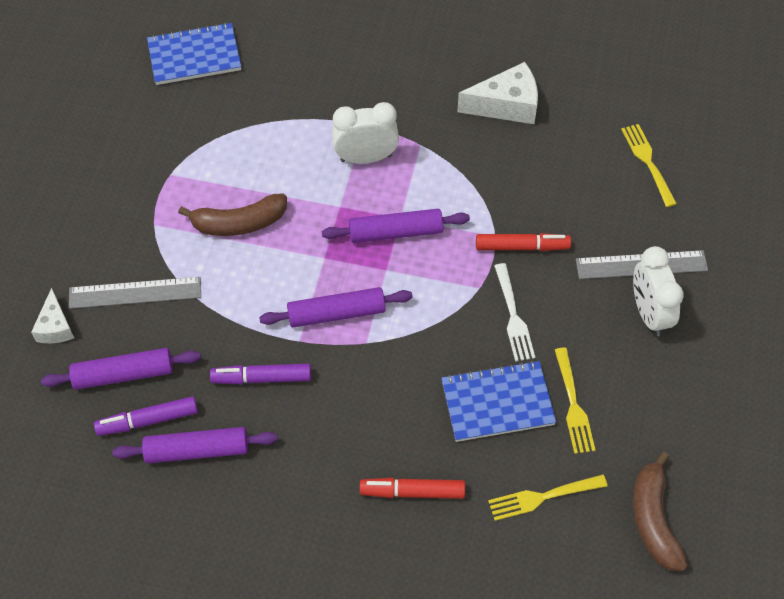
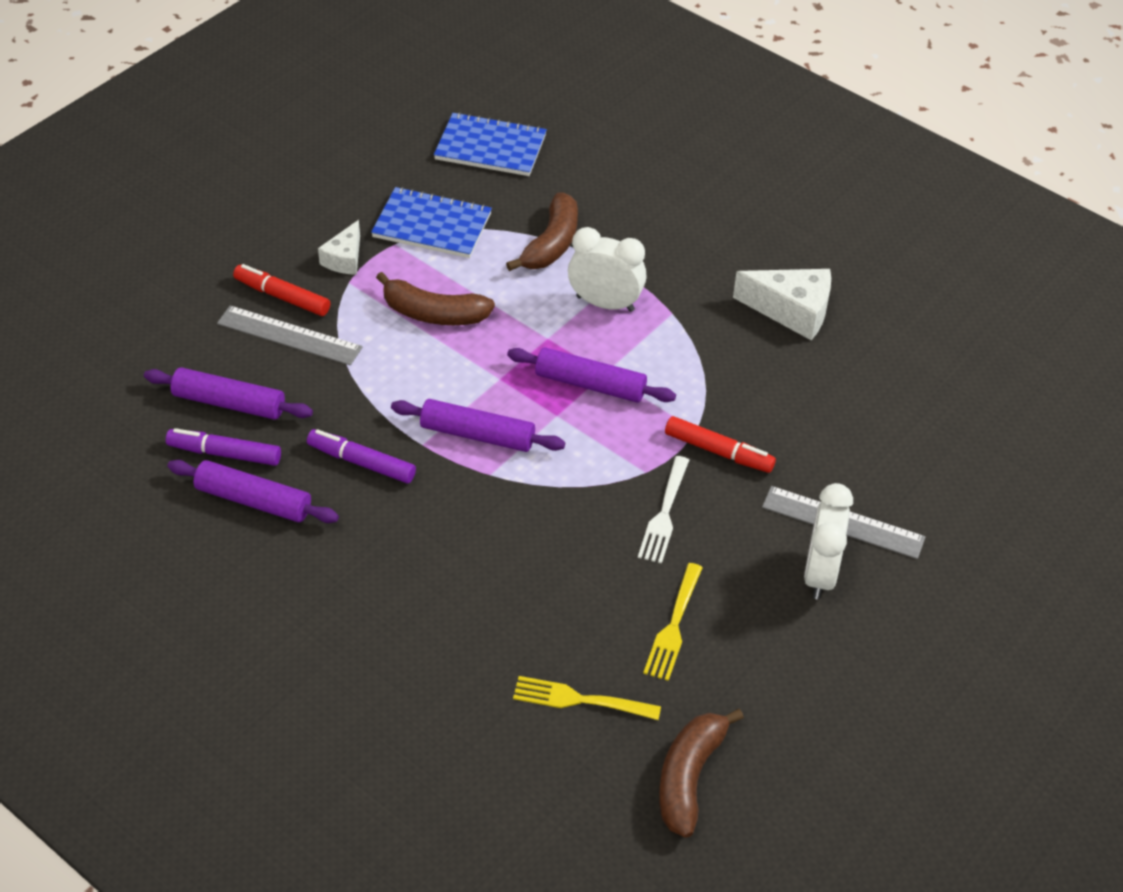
camera: 25 degrees right, 10 degrees down
(55, 327) = (193, 335): white cheese -> white cheese (344, 259)
(294, 123) = (551, 244): none -> brown banana
(413, 492) = (445, 633): red marker -> red marker (283, 297)
(497, 403) = (591, 589): blue notebook -> blue notebook (432, 225)
(648, 162) = (918, 425): yellow fork -> none

